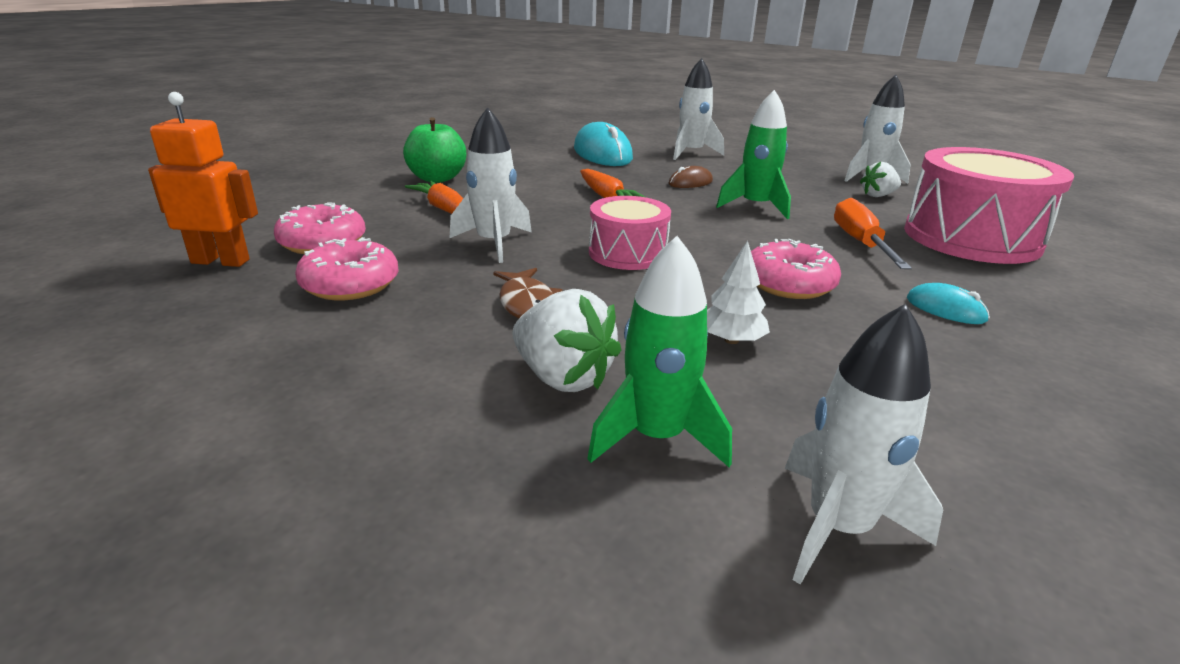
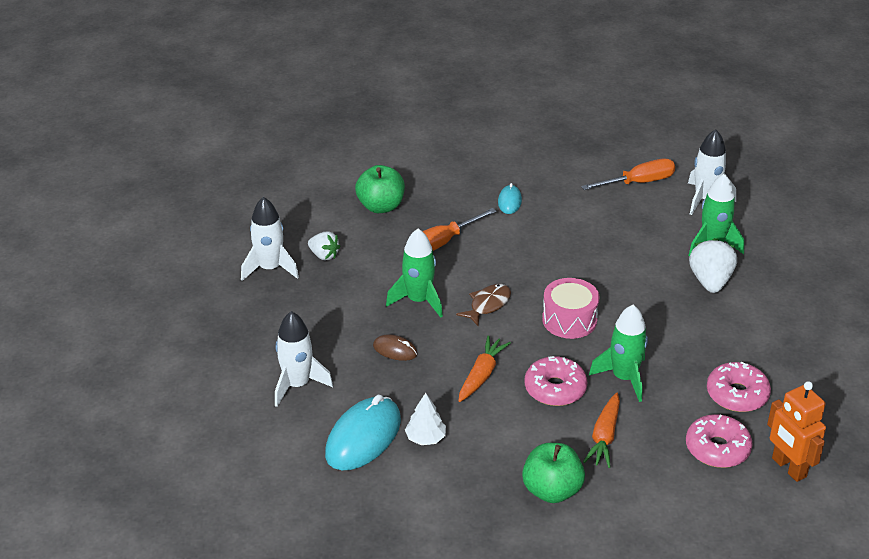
camera: 125 degrees left, 10 degrees up
(494, 243) = (624, 378): white rocket -> green rocket
(527, 303) = (671, 324): brown fish -> brown fish (487, 305)
(731, 340) = (622, 251): white tree -> white tree (425, 438)
(789, 284) = (538, 252): pink donut -> pink donut (555, 389)
(965, 461) = (638, 182): none -> orange screwdriver
(971, 237) = (381, 206): pink drum -> green apple

